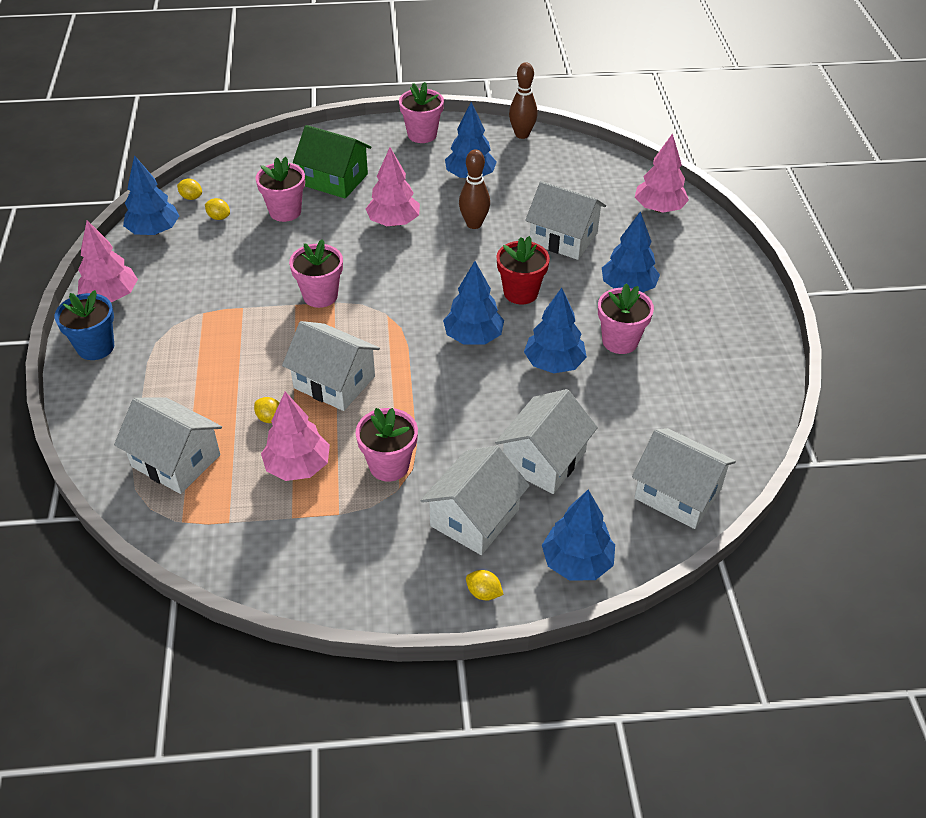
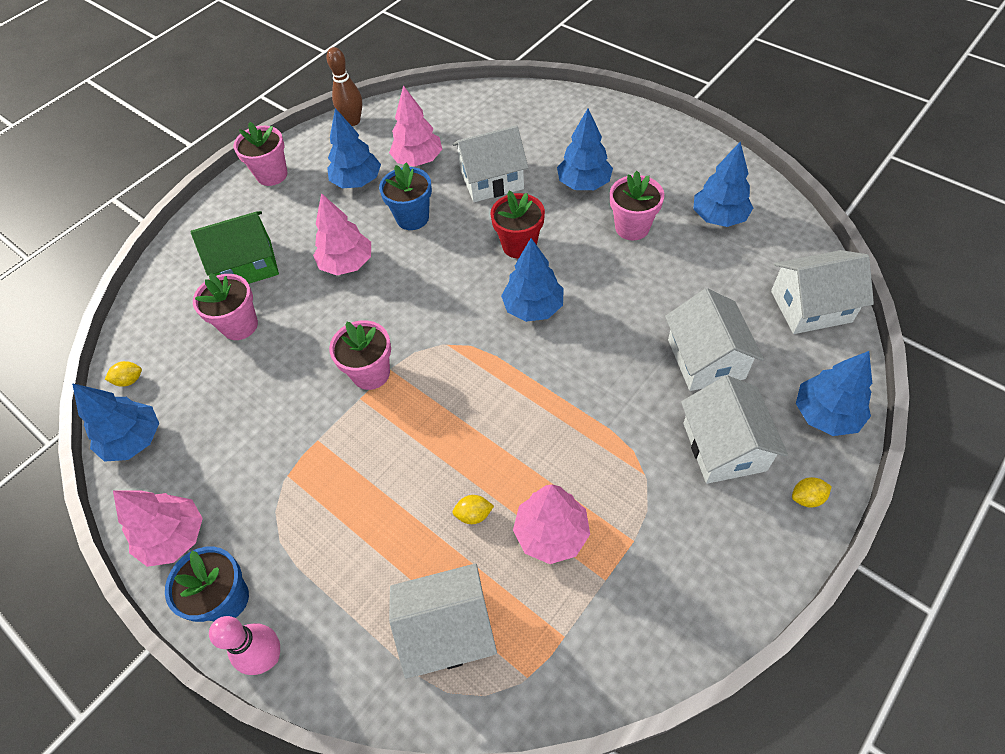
camera: 40 degrees left, 10 degrees up
(78, 392) = (268, 657): none -> pink bowling pin
(219, 217) = (183, 377): yellow lemon -> none
(334, 382) = (482, 436): white house -> none
(389, 465) = (614, 465): pink flower pot -> none
(474, 224) = (412, 218): brown bowling pin -> blue flower pot
(554, 363) = (614, 280): blue tree -> blue tree (719, 217)
(659, 208) = (525, 110): pink tree -> pink tree (418, 160)

